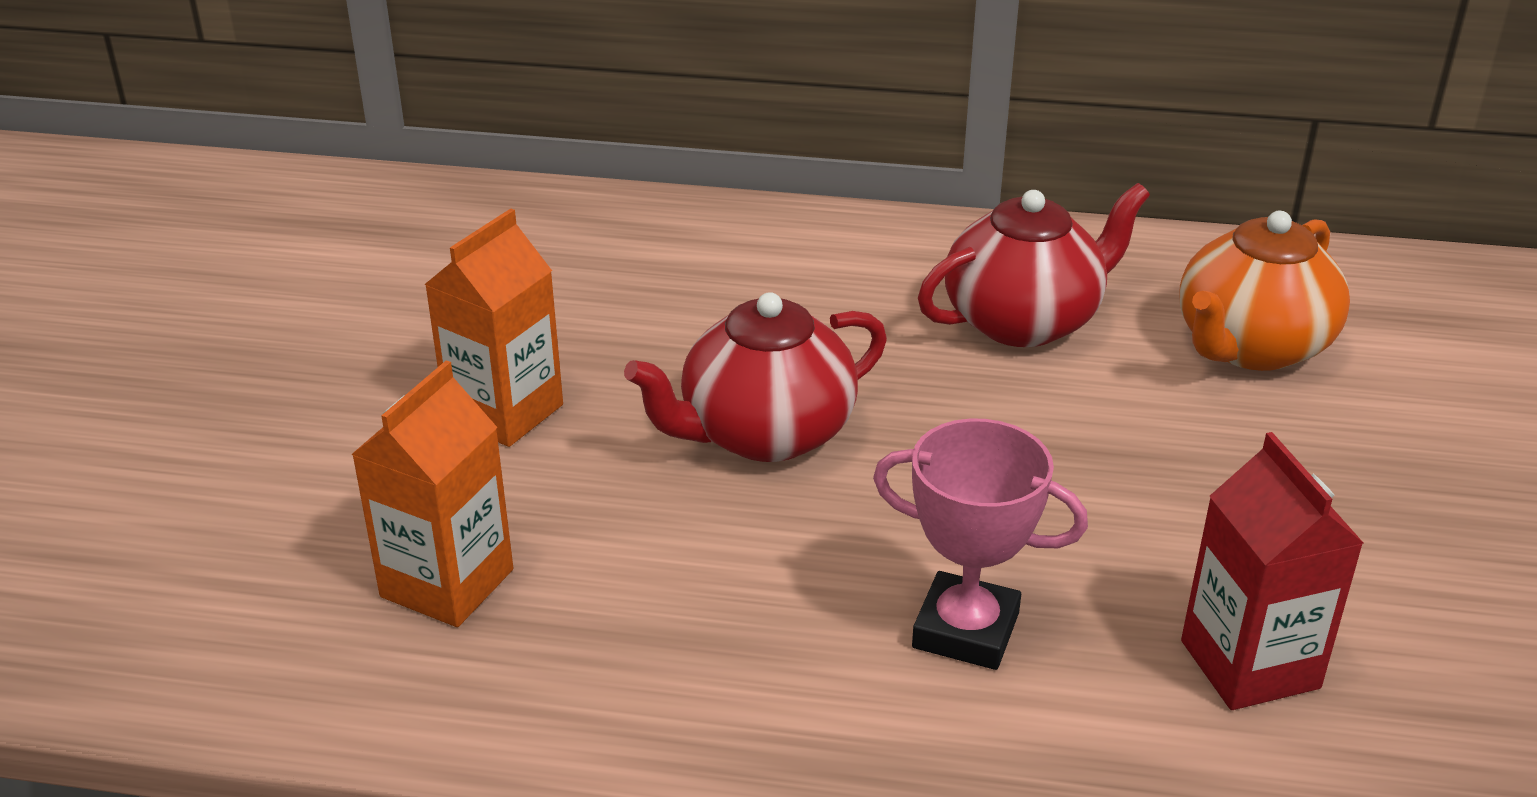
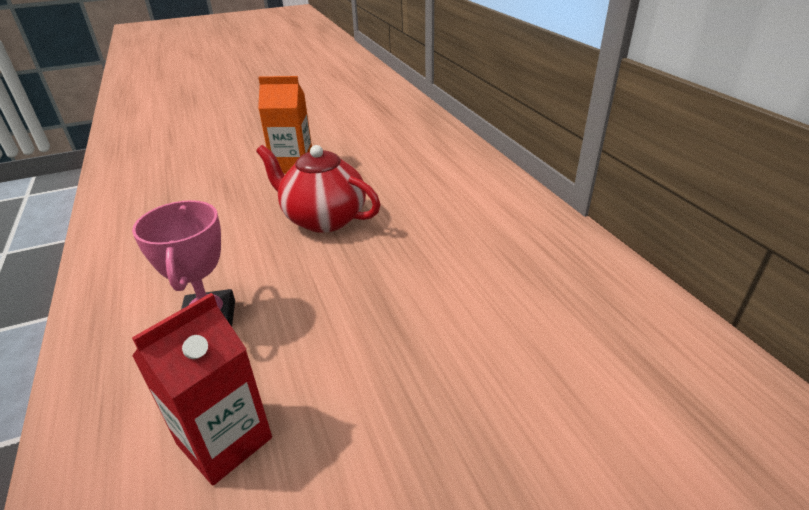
camera: 60 degrees right, 0 degrees up
(447, 583) = (184, 191): orange carton -> none
(1024, 321) = (488, 255): red teapot -> none
(1250, 347) = (562, 347): orange teapot -> none

